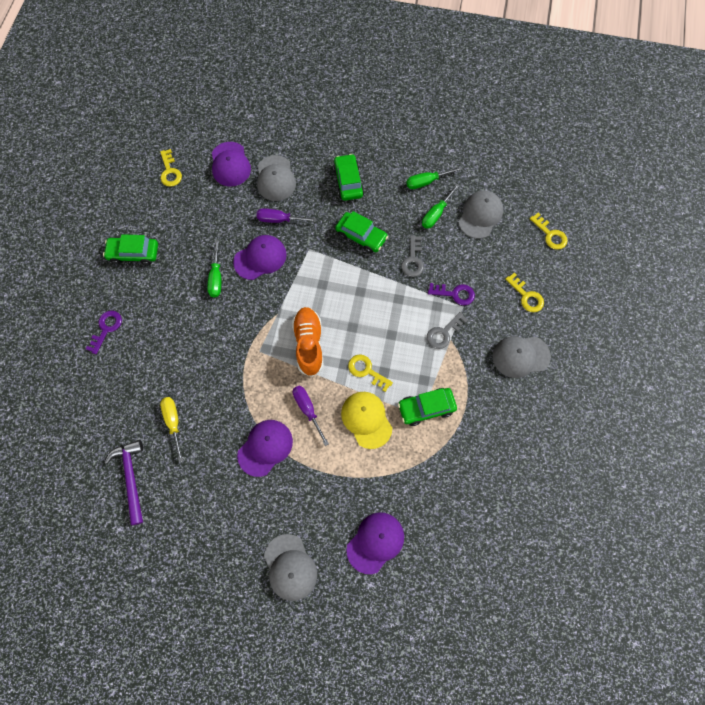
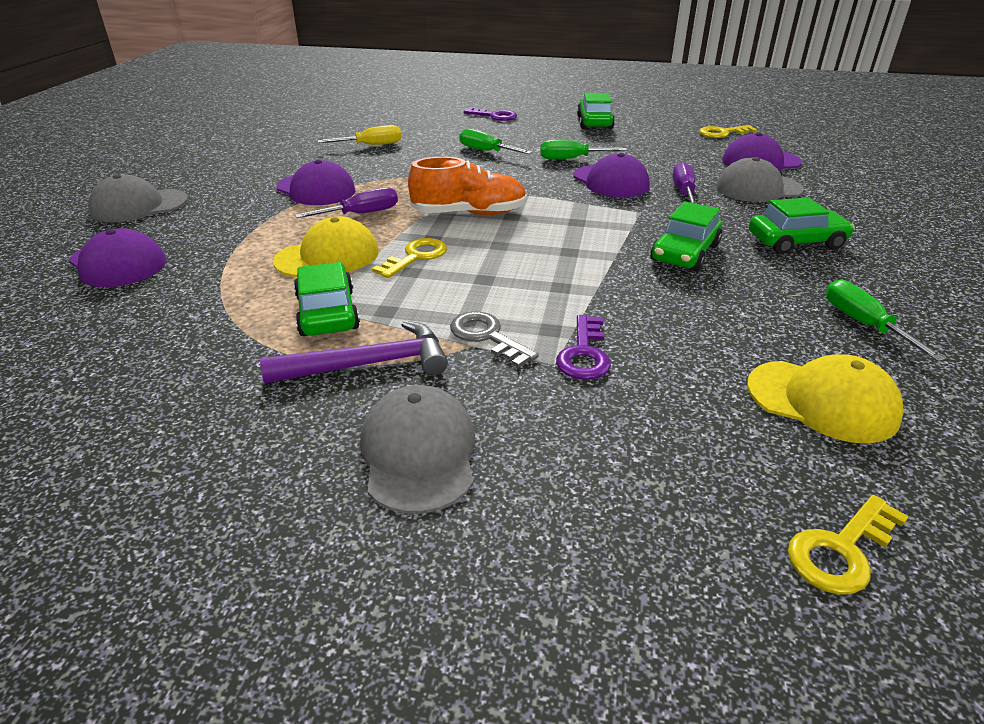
camera: 90 degrees right, 35 degrees down
(131, 478) = (314, 131): purple hammer -> purple hammer (368, 364)
(413, 260) = (653, 304): grey key -> none
(436, 213) = (785, 335): green screwdriver -> green screwdriver (486, 151)
(480, 215) = (822, 401): grey cap -> yellow cap
(526, 296) = (600, 476): yellow key -> none

